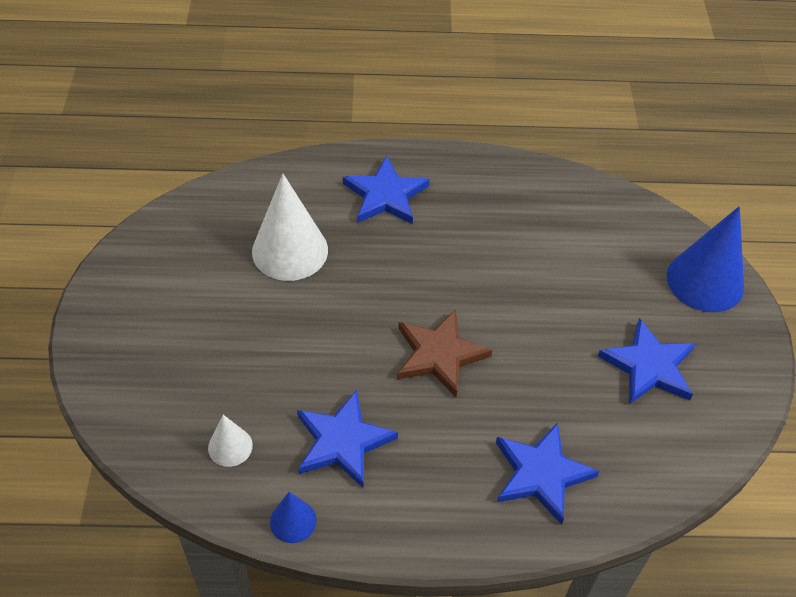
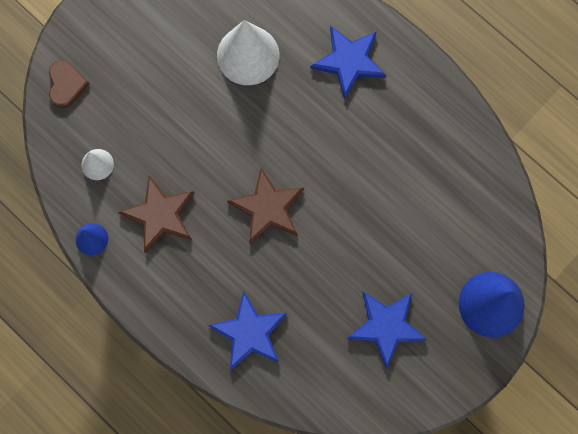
camera: 45 degrees right, 25 degrees up
(126, 401) = (66, 85): none -> brown heart
(343, 441) = (160, 215): blue star -> brown star

